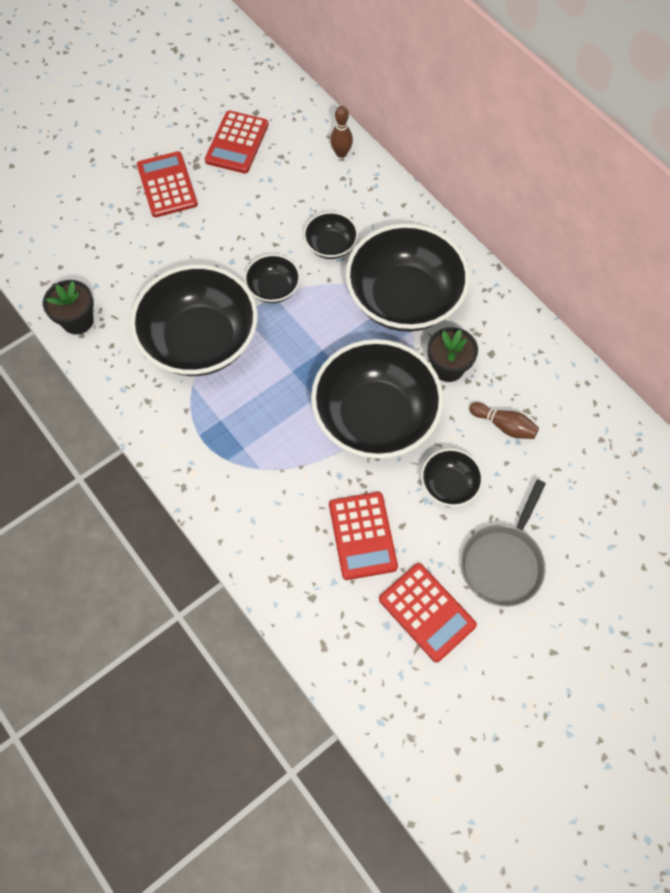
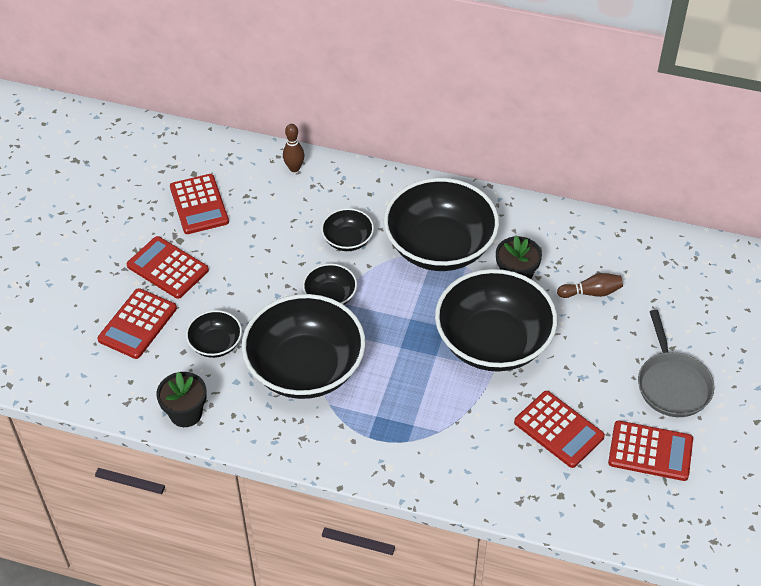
camera: 35 degrees left, 15 degrees down
(105, 220) = (137, 324): none -> red calculator
(449, 485) = (589, 356): black bowl -> black bowl (215, 344)

